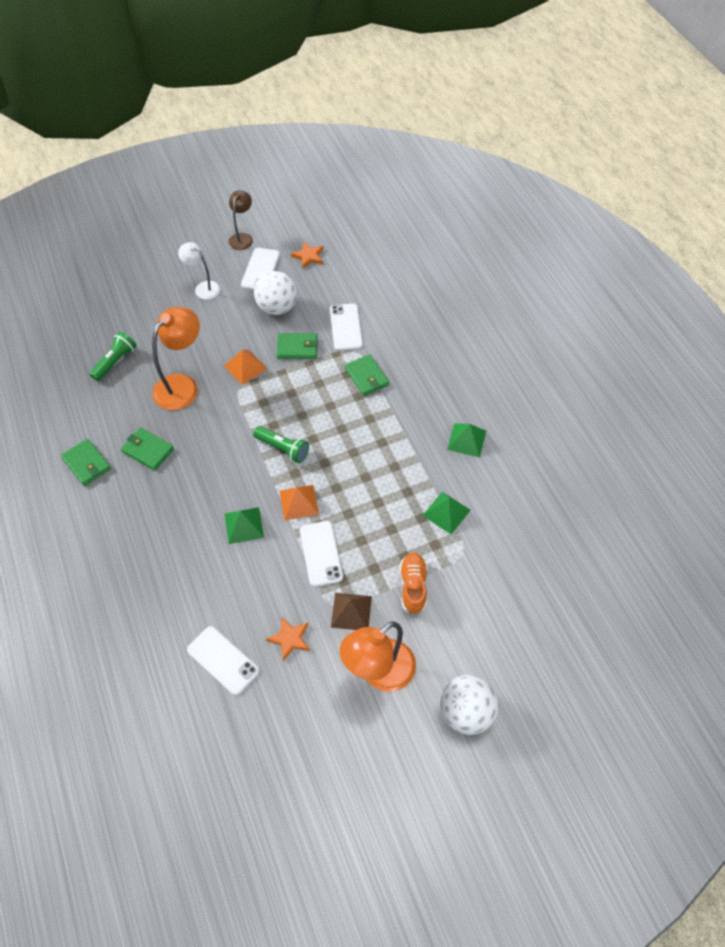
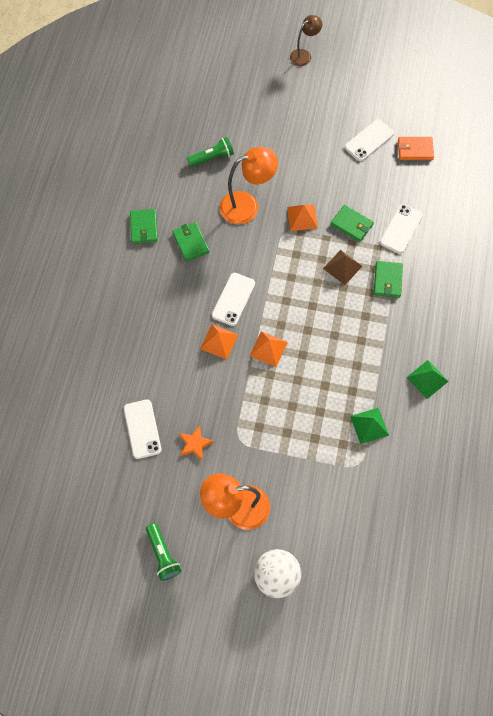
camera: 35 degrees right, 10 degrees up
(203, 287) = (315, 131): white lamp -> none
(242, 238) = (374, 103): brown lamp -> brown lamp (304, 55)
(243, 525) = (219, 341): green pyramid -> orange pyramid
(277, 307) = (359, 181): white ball -> none
(283, 448) = (285, 300): green flashlight -> green flashlight (163, 554)
(308, 256) = (415, 150): orange star -> orange wallet
(321, 553) = (257, 397): white phone -> white phone (233, 299)
(351, 611) = (249, 452): brown pyramid -> brown pyramid (342, 267)
(413, 586) = (304, 464): orange shoe -> none

